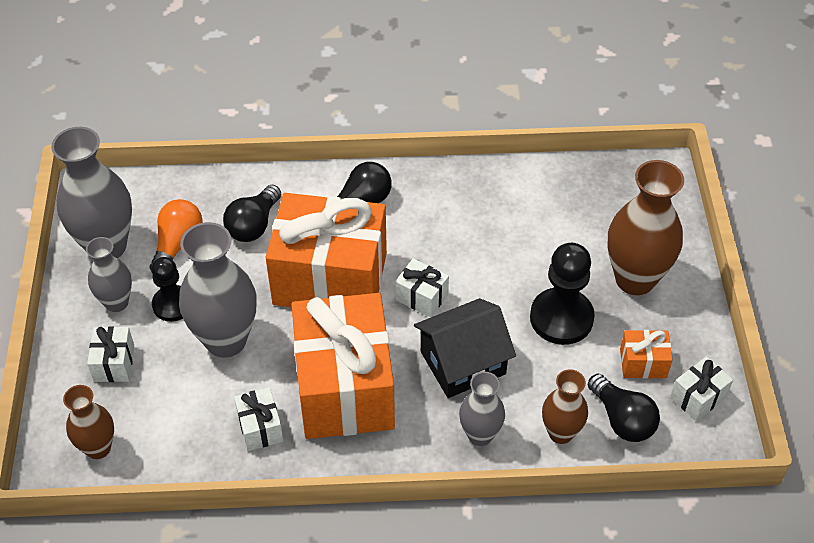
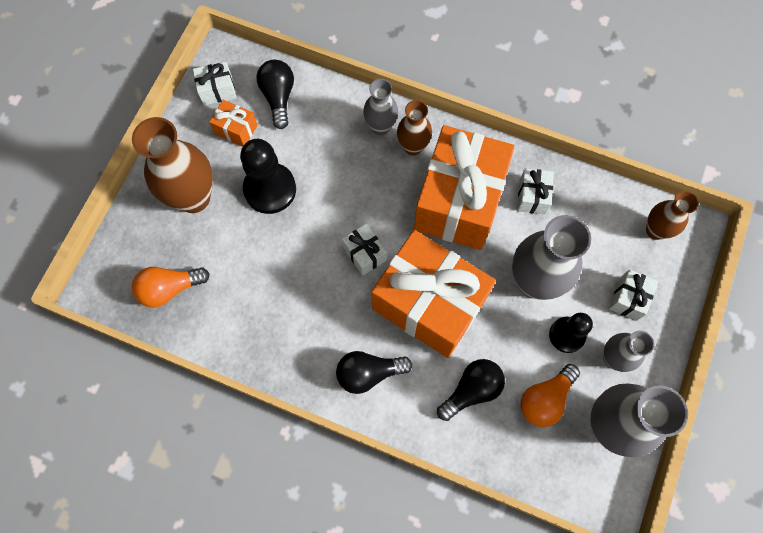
camera: 155 degrees left, 20 degrees up
(463, 363) = (363, 185): black house -> none
(560, 433) = (325, 105): brown vase -> brown vase (413, 147)
(594, 196) = (170, 288): none -> orange light bulb

